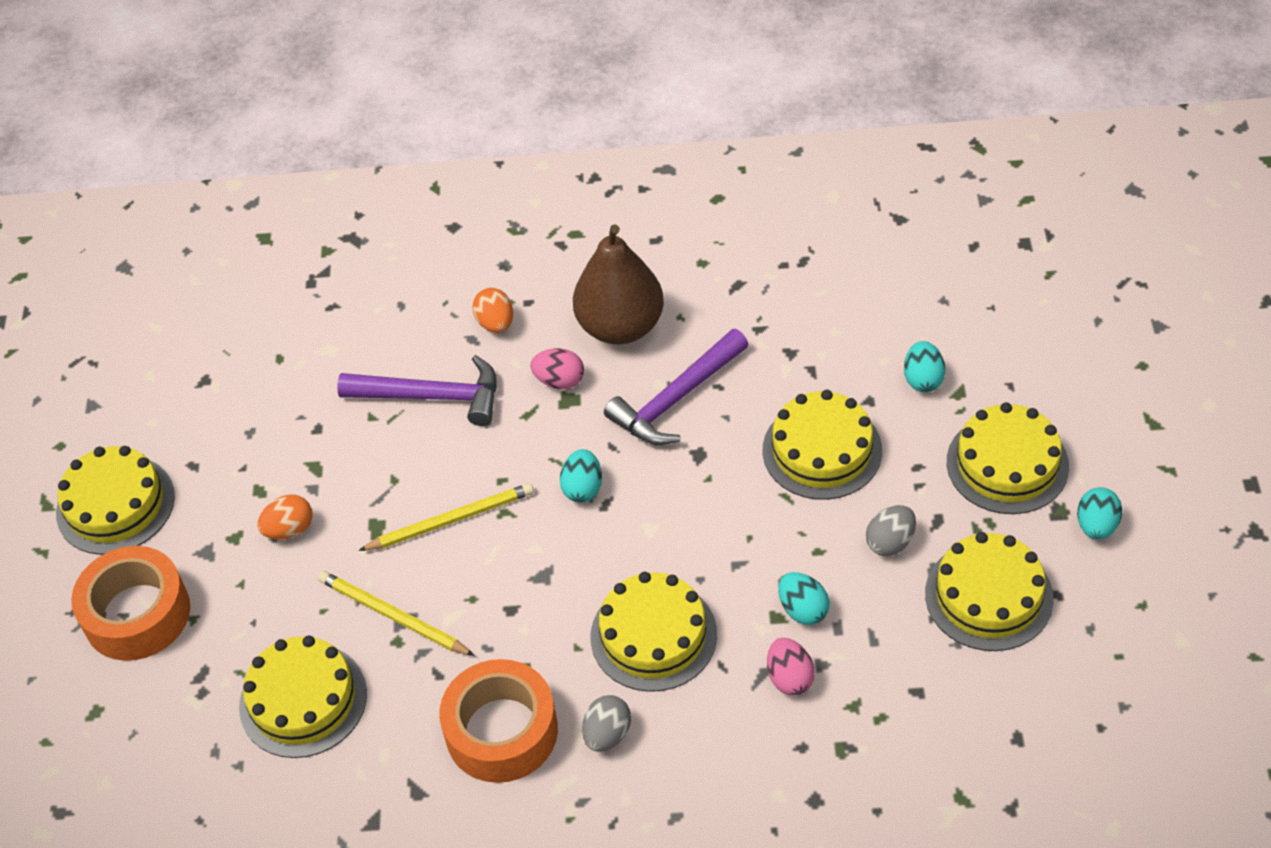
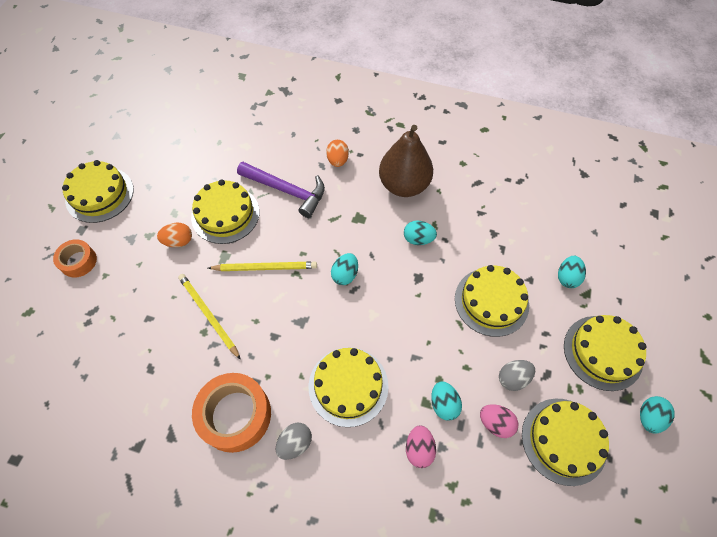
camera: 15 degrees right, 10 degrees up
(137, 614) = (78, 261): orange tape -> orange tape, size x0.57
(303, 700) = (137, 349): yellow cake -> yellow cake (225, 214)
(559, 381) = (358, 205): pink egg -> pink egg (495, 423)
(676, 399) = (418, 239): purple hammer -> turquoise egg

